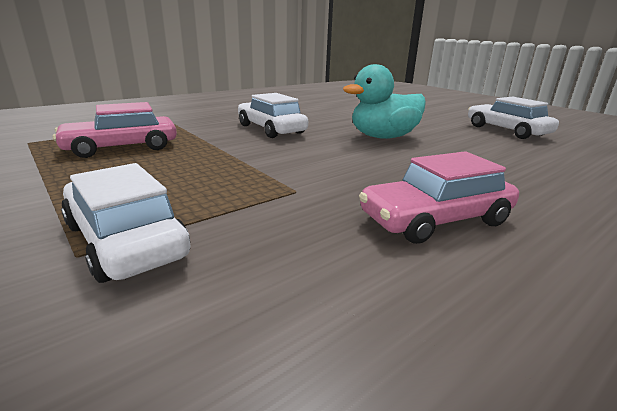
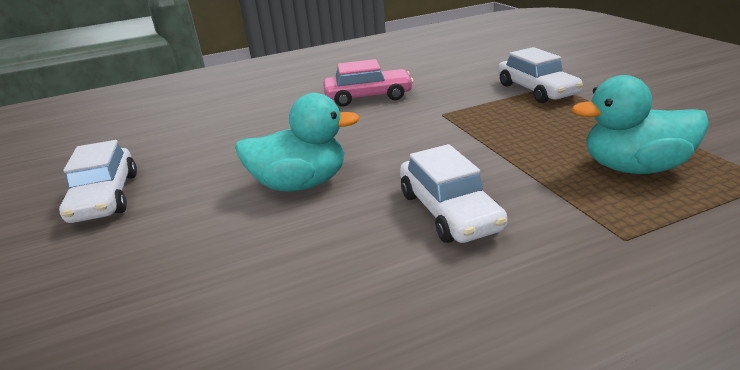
camera: 160 degrees left, 5 degrees up
(122, 147) = (633, 168): pink car -> turquoise duck

